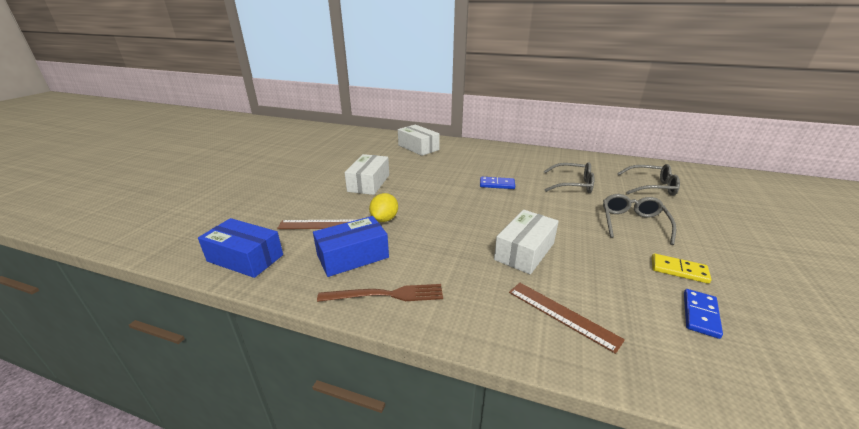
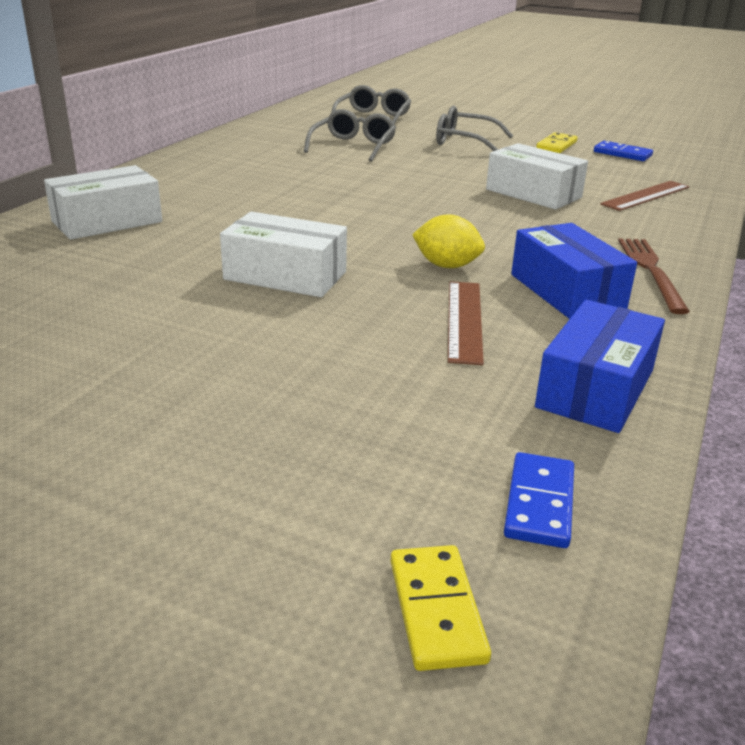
camera: 85 degrees left, 0 degrees up
(144, 221) = (437, 610): none -> yellow domino
(497, 184) = (335, 183): blue domino -> blue domino (539, 503)

